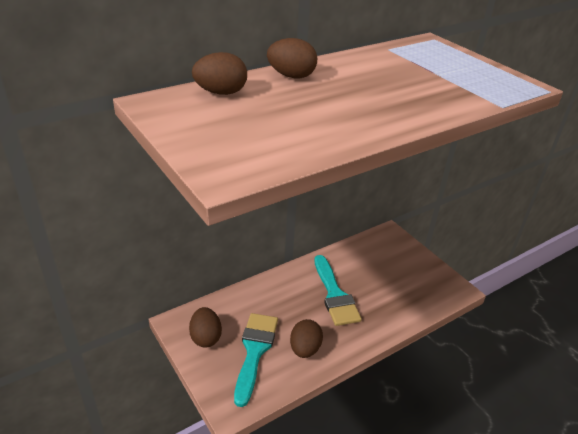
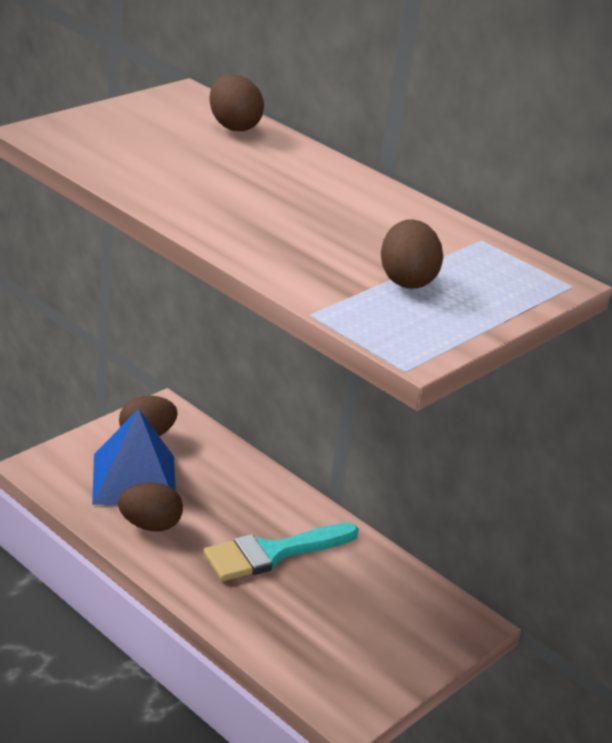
camera: 75 degrees right, 5 degrees down
(255, 351) = (134, 479): turquoise brush -> blue pyramid
(291, 76) = (313, 165): brown egg -> brown egg (406, 280)

